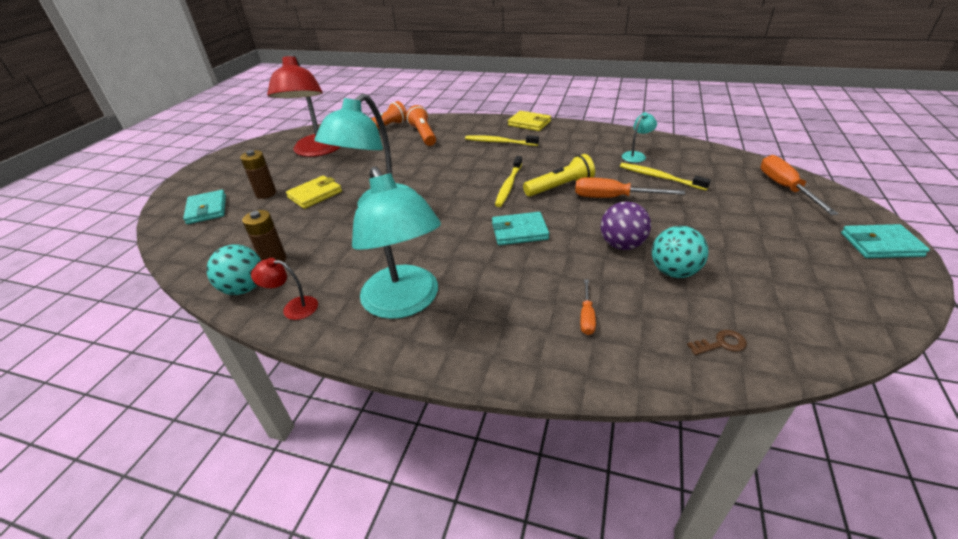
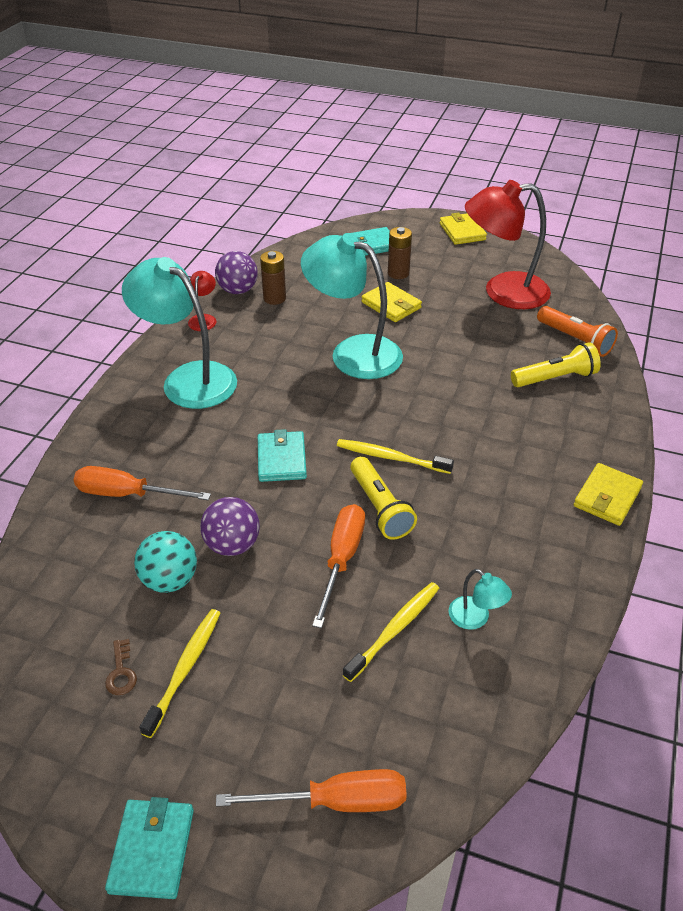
camera: 90 degrees right, 5 degrees up
(217, 167) = (462, 232): none -> yellow wallet
(244, 288) = (238, 290): turquoise ball -> purple ball
(405, 303) = (188, 379): turquoise lamp -> turquoise lamp turned 60 degrees clockwise
(423, 135) = (555, 378): orange flashlight -> yellow flashlight
(499, 142) = (529, 456): yellow toothbrush -> yellow toothbrush (185, 668)
(586, 316) = (127, 494): orange screwdriver -> orange screwdriver, size x1.85
(721, 344) = (55, 585): brown key -> brown key (121, 672)

